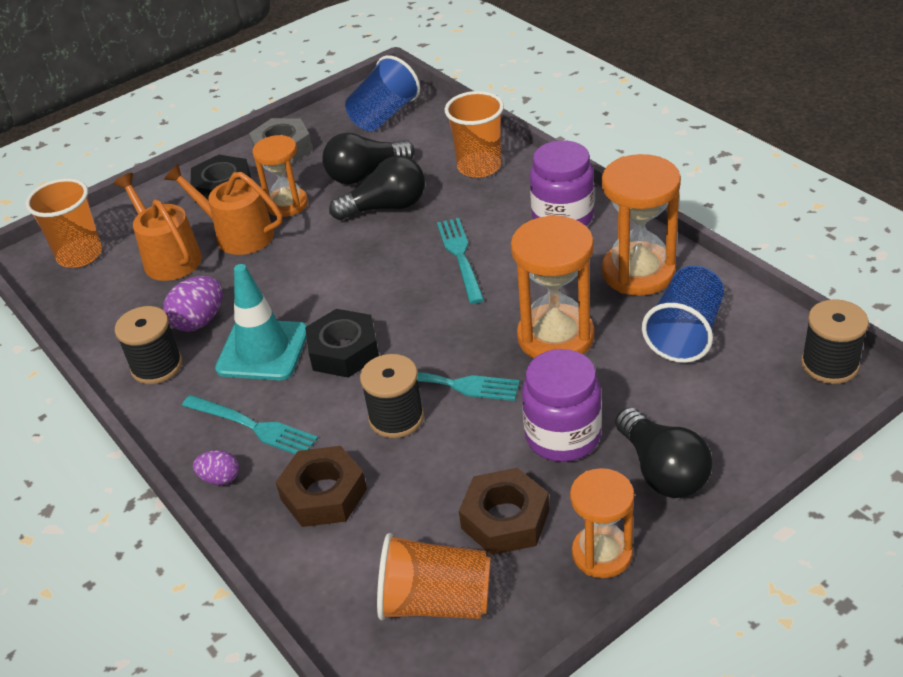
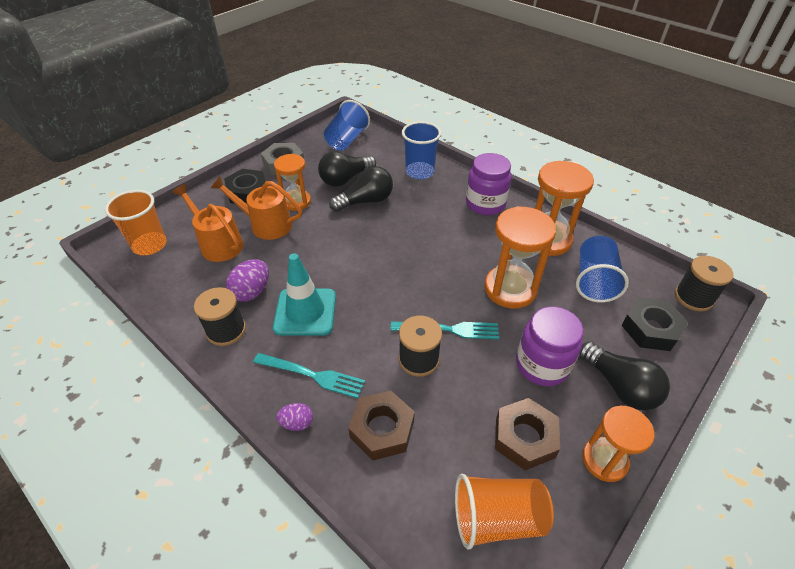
camera: 15 degrees left, 5 degrees up
(344, 351) = (365, 308): black nut -> black nut (650, 329)
(460, 256) = (426, 234): turquoise fork -> none
(479, 167) = (419, 172): orange cup -> blue cup

